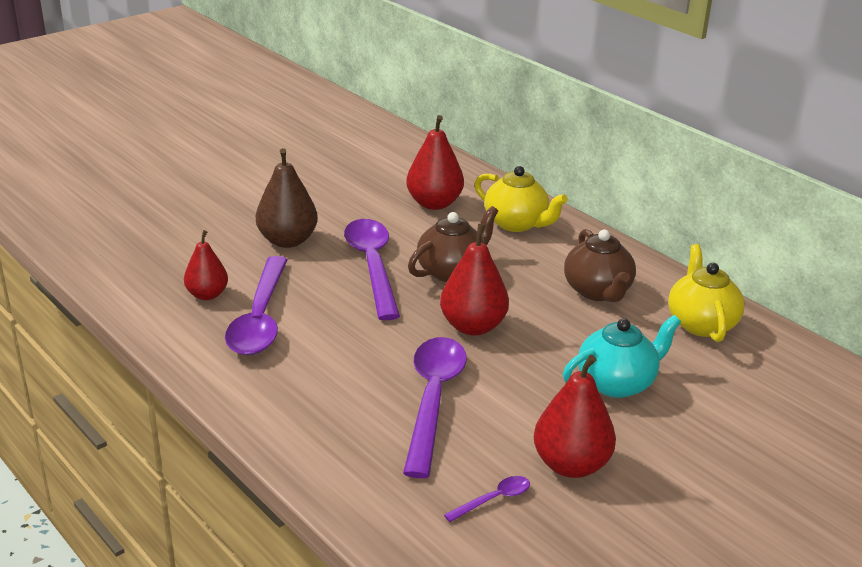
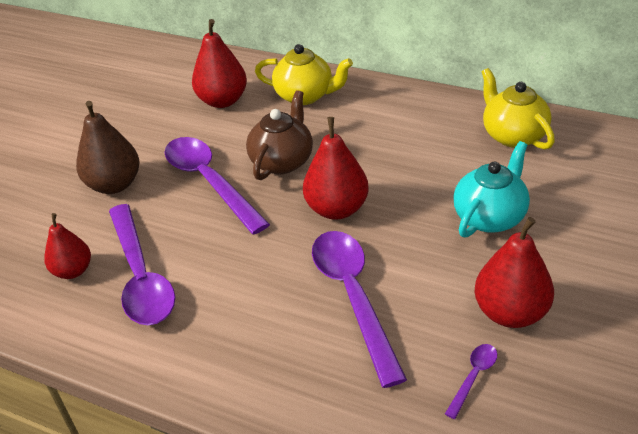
camera: 20 degrees left, 10 degrees up
(598, 291) = (414, 136): brown teapot -> none

